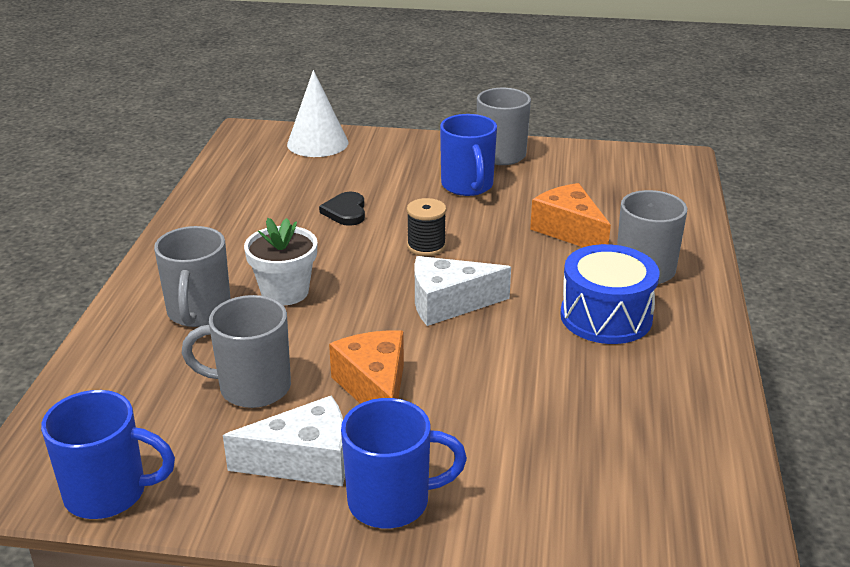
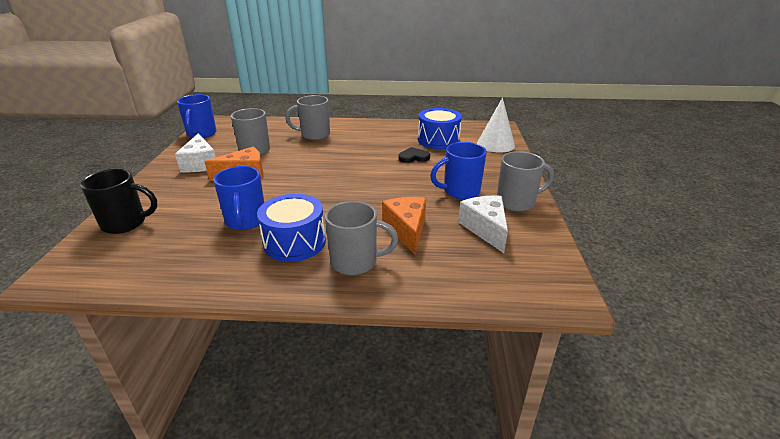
camera: 85 degrees right, 0 degrees up
(283, 185) = (438, 140): none -> blue drum
(285, 292) = (330, 149): white flower pot -> none
(392, 501) = (163, 182): blue mug -> blue mug (246, 221)
(426, 246) = (378, 181): black spool -> none
(448, 304) = (315, 189): white cheese -> white cheese (485, 229)
(561, 515) = (126, 223): none -> black mug
(569, 231) = (407, 230): orange cheese -> orange cheese turned 60 degrees counterclockwise

